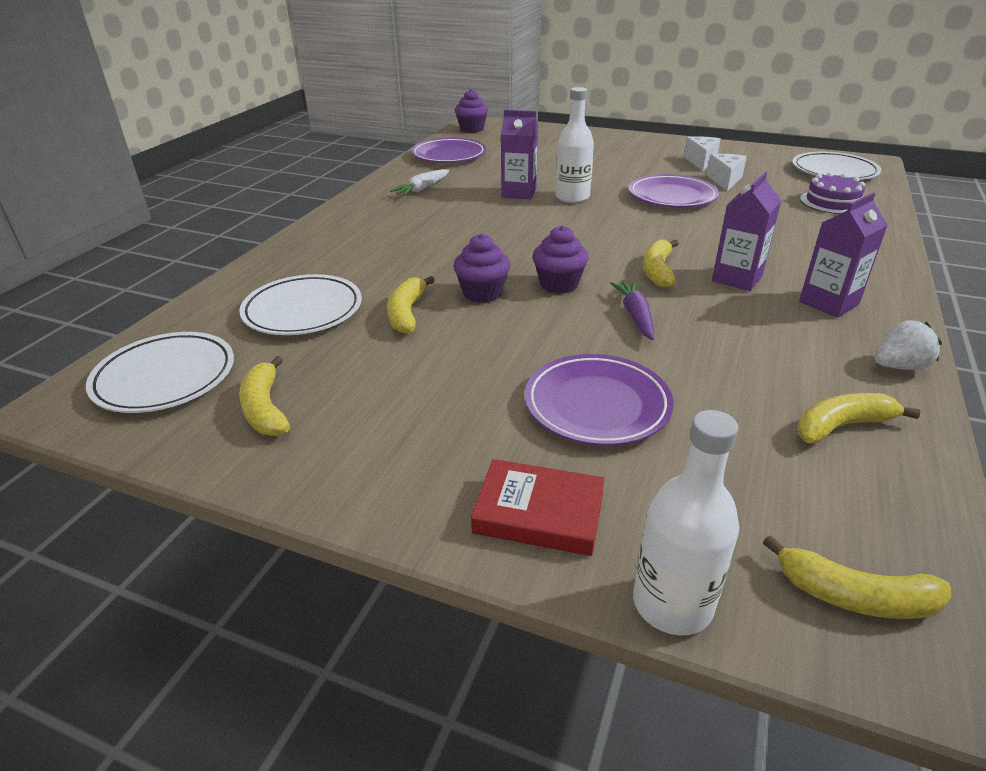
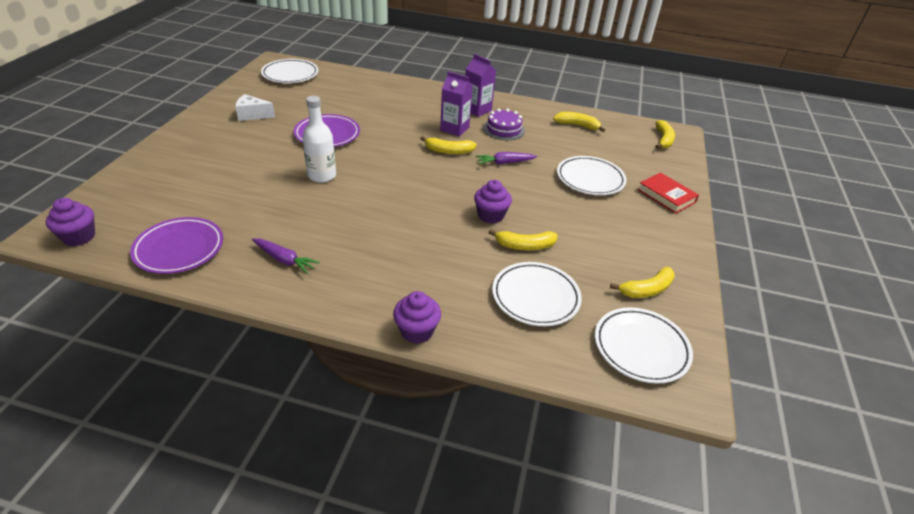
camera: 100 degrees left, 5 degrees up
(422, 189) = (284, 260): white carrot -> purple carrot
(519, 193) = (307, 201): purple carton -> none
(539, 513) = (666, 196): red book -> red book turned 45 degrees counterclockwise
(559, 284) = (472, 186): purple cupcake -> purple cupcake (417, 331)
(597, 405) = (590, 179): purple plate -> white plate
(672, 604) = (688, 171): white bottle -> none
(725, 180) = (298, 111): white cheese -> none
(832, 202) = (345, 85): purple cake -> purple cake (503, 129)
(842, 426) = (577, 125): yellow banana -> yellow banana turned 135 degrees clockwise
(899, 366) = (529, 106): white strawberry -> none

